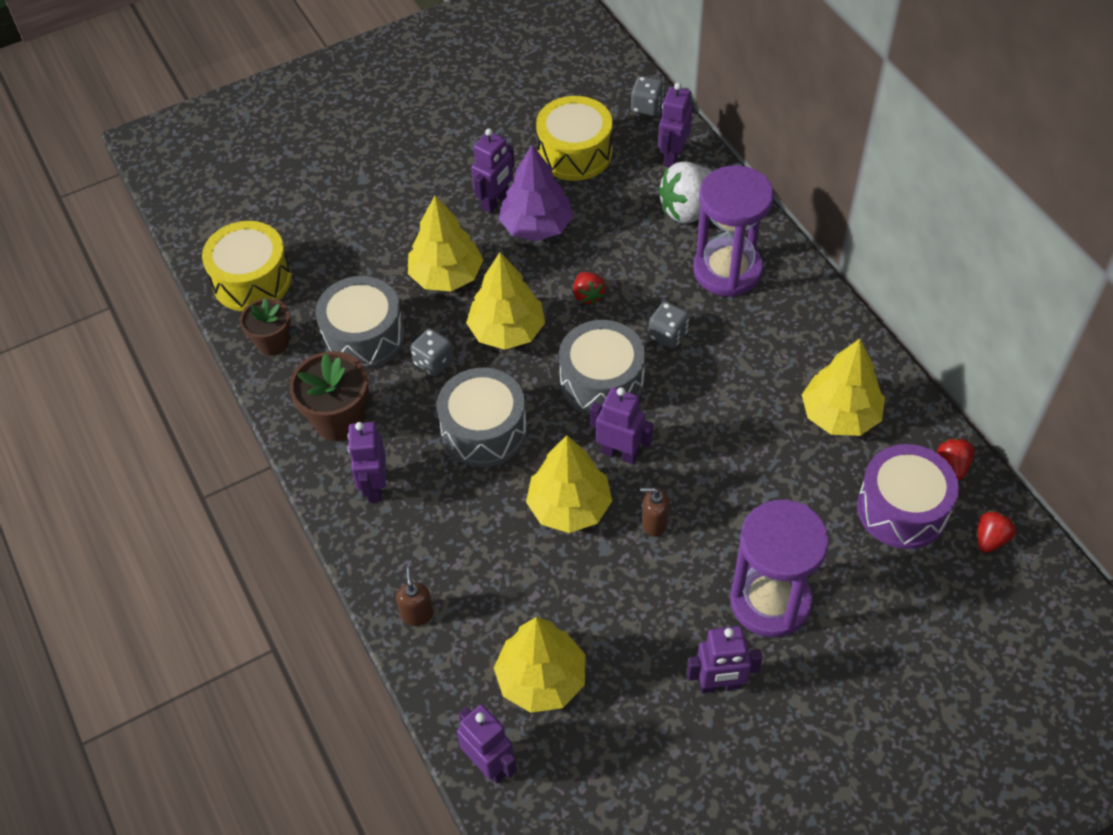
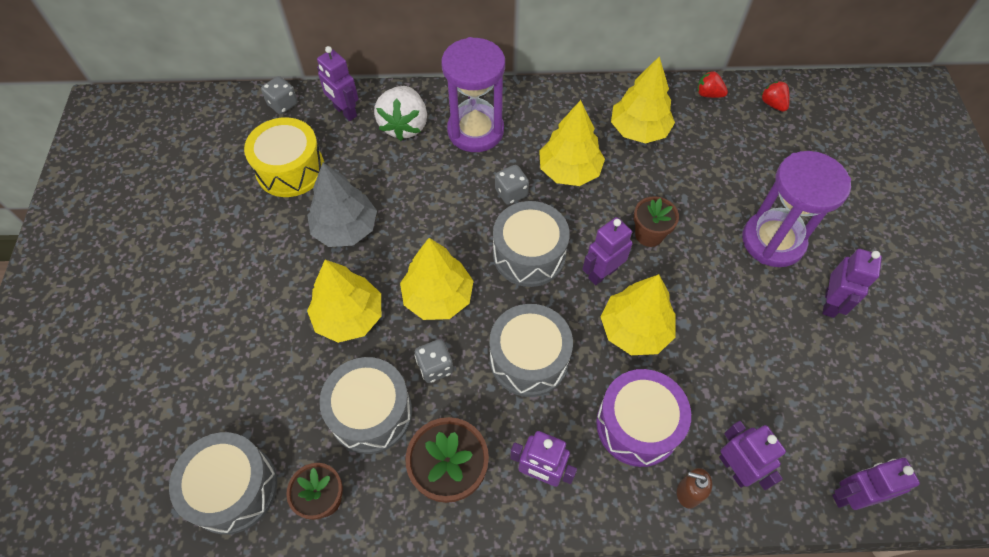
camera: 65 degrees left, 5 degrees up
(252, 280) = (233, 488): yellow drum -> grey drum
(495, 201) = (297, 245): purple robot -> purple robot (734, 469)
(536, 226) = (345, 228): purple tree -> grey tree
(541, 679) = (785, 421): yellow tree -> yellow tree (569, 171)
(588, 296) = (440, 226): red strawberry -> none
(654, 523) = (676, 280): brown soap dispenser -> none
(697, 477) = (649, 235): none -> brown flower pot
(902, 509) = (730, 135): purple drum -> purple drum (637, 425)

